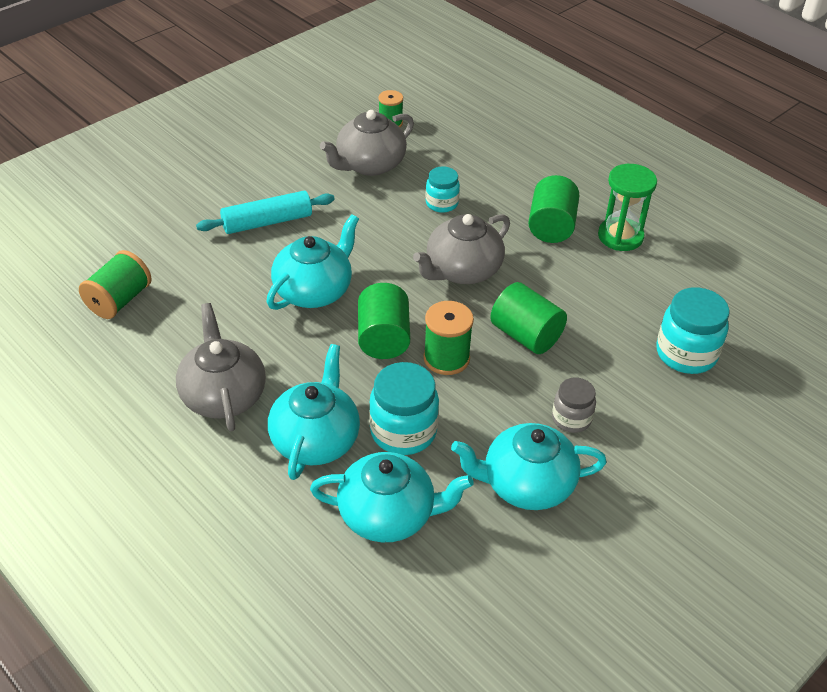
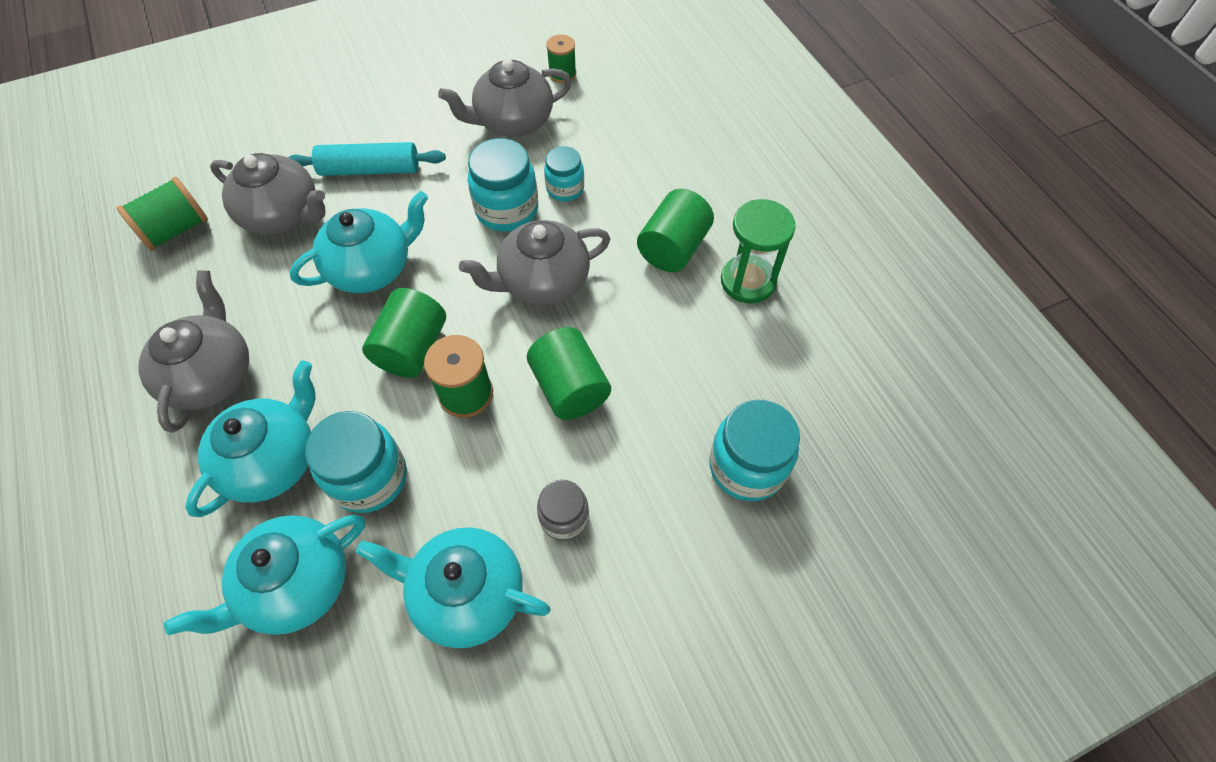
camera: 20 degrees right, 15 degrees up
(211, 270) = (283, 215): none -> grey teapot
(388, 515) = (296, 585): turquoise teapot -> turquoise teapot turned 120 degrees clockwise
(403, 227) = (507, 210): none -> turquoise jar

